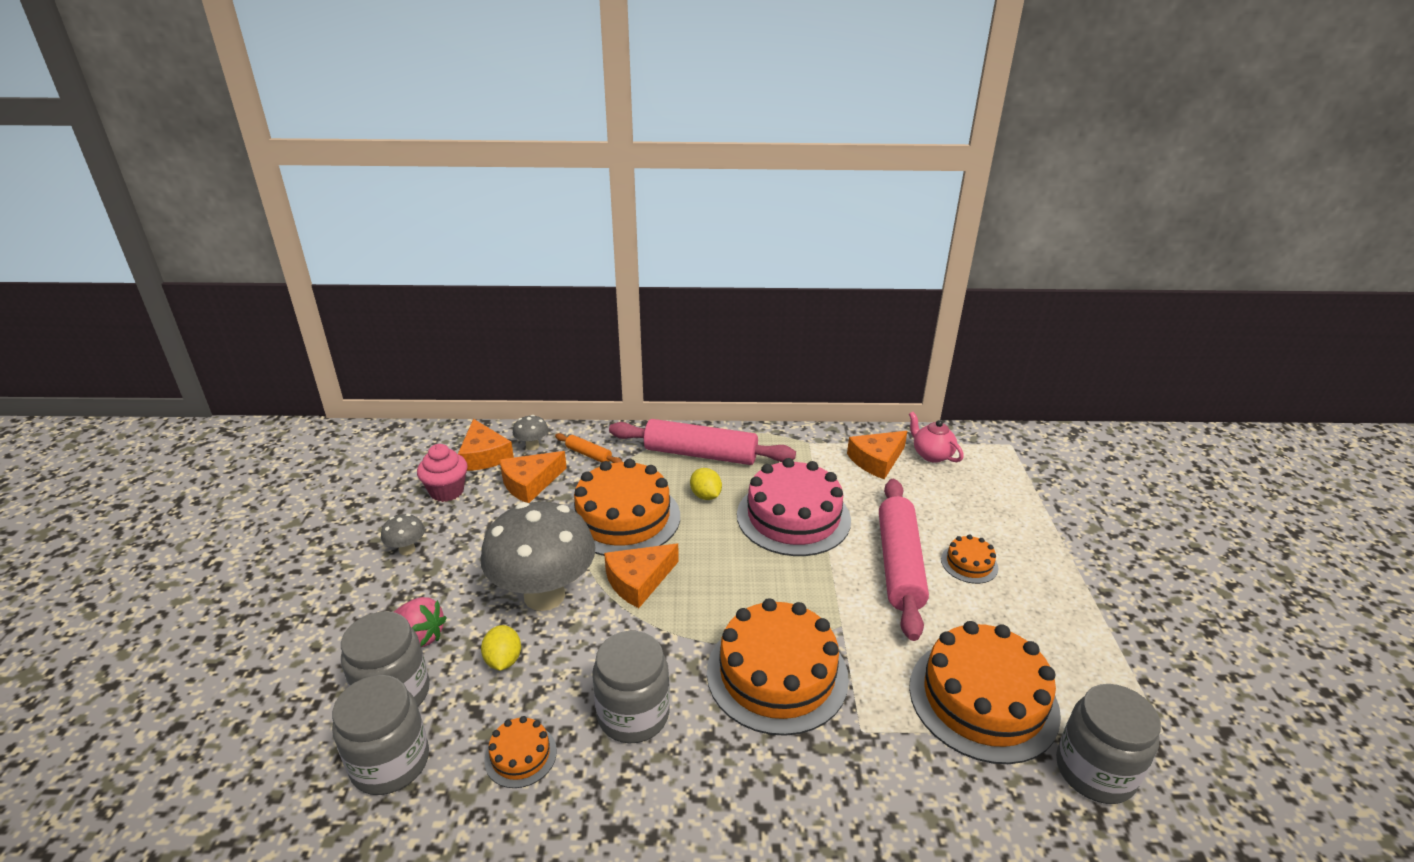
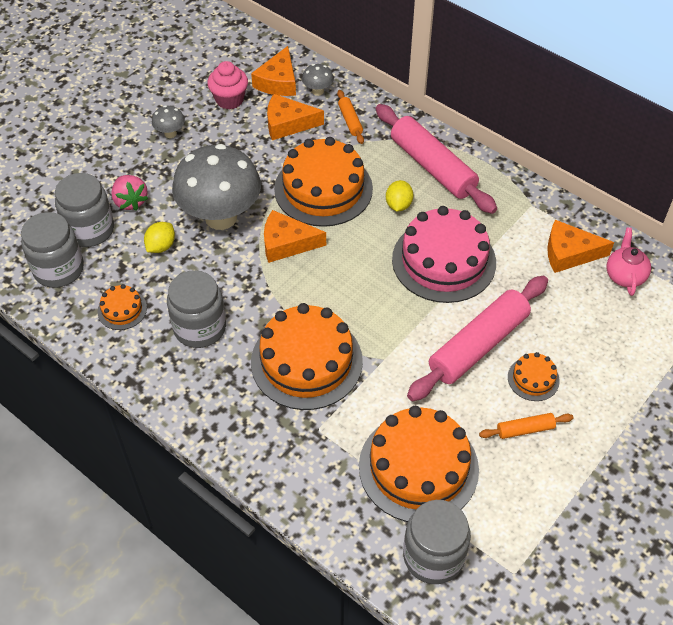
camera: 40 degrees right, 20 degrees up
(1014, 606) = (525, 429): none -> orange rolling pin

